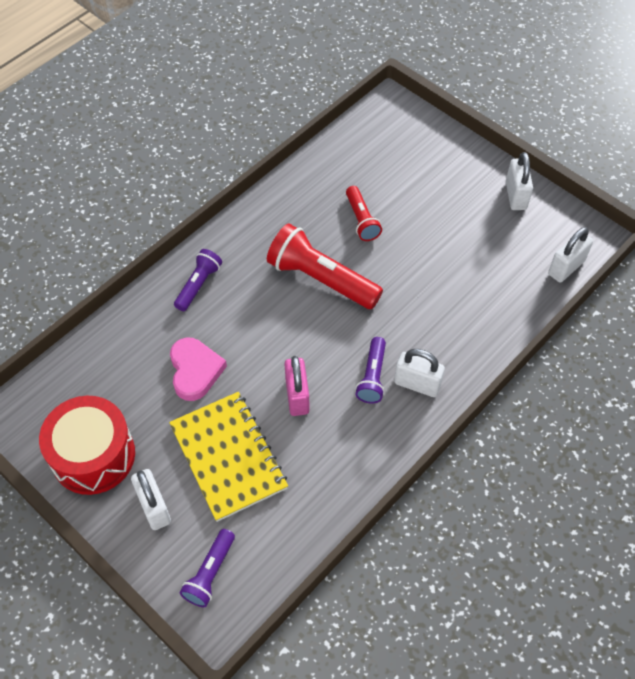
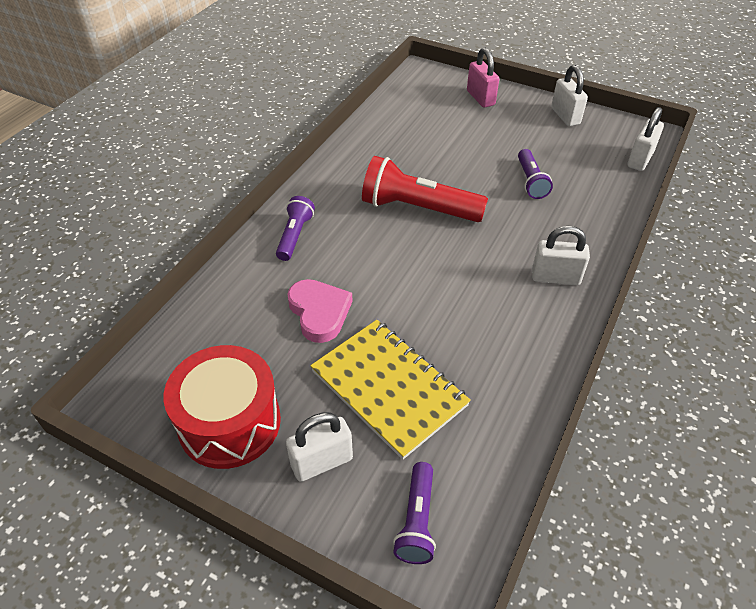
camera: 15 degrees left, 10 degrees down
(154, 507) = (322, 462): white padlock -> white padlock turned 75 degrees counterclockwise
(297, 396) = (439, 313): pink padlock -> pink padlock (480, 98)
(361, 220) = (435, 156): red flashlight -> none
(372, 376) = (508, 280): purple flashlight -> purple flashlight (530, 181)

